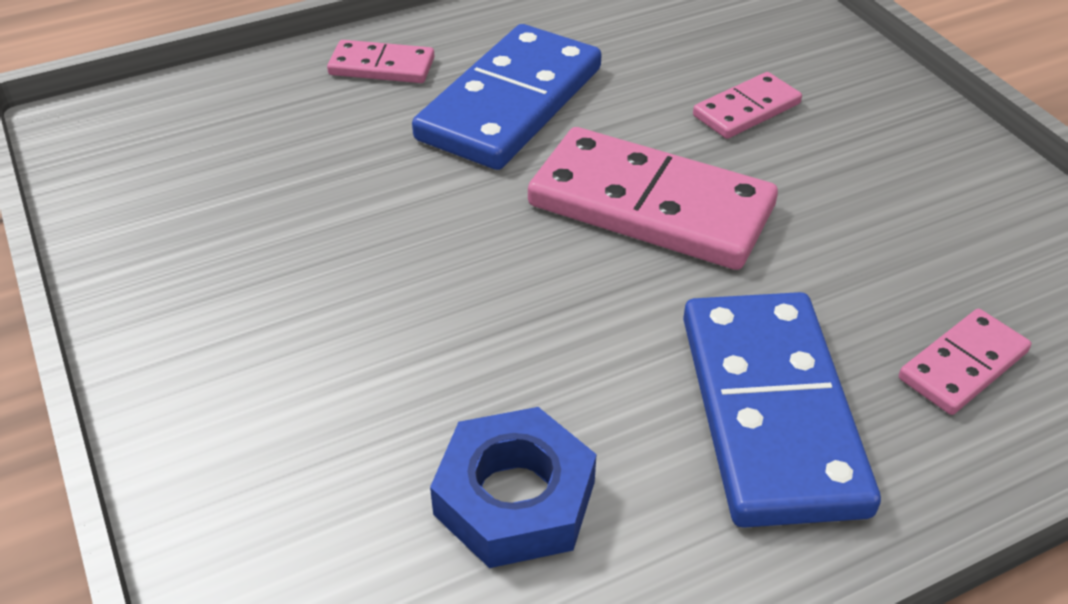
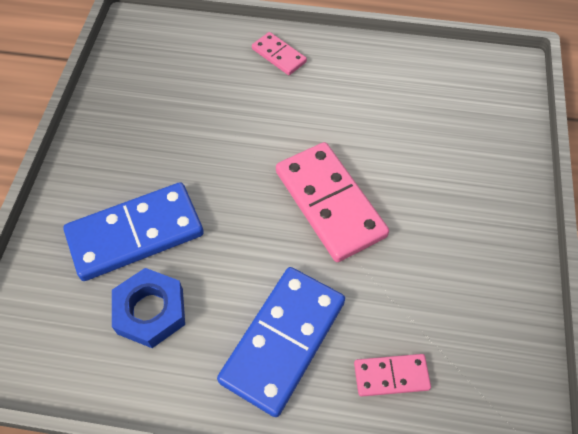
camera: 35 degrees right, 15 degrees up
(511, 104) = (318, 108): blue domino -> blue domino (135, 234)
(746, 110) = (428, 173): pink domino -> none

